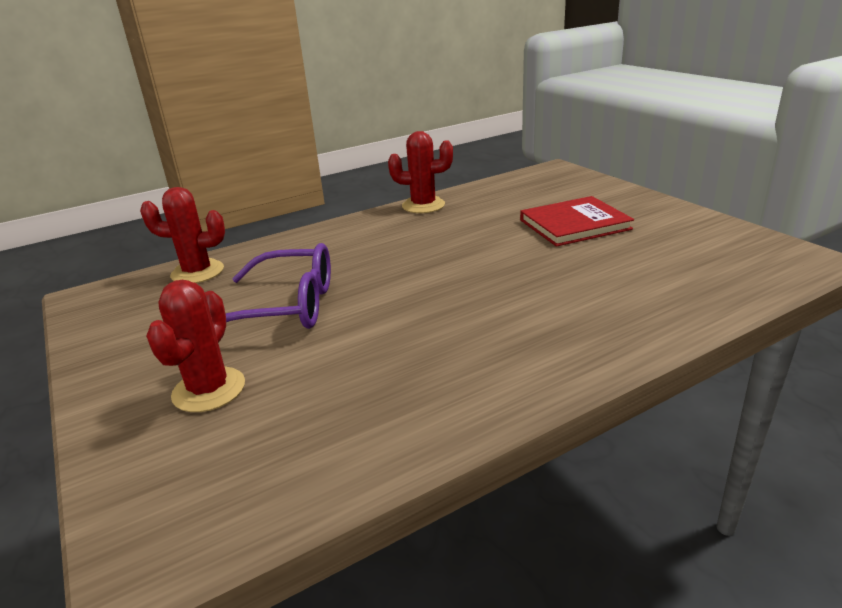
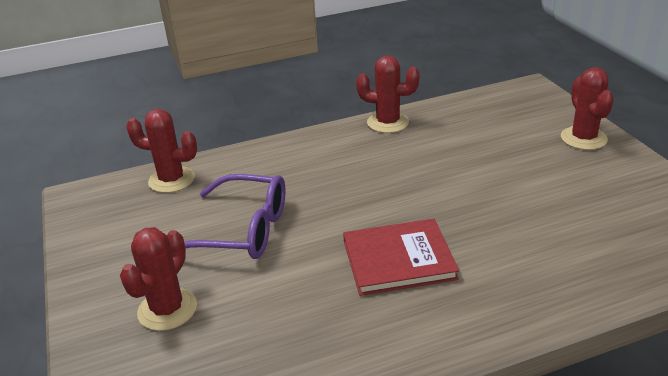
camera: 10 degrees right, 5 degrees up
(574, 224) = (526, 166): red book -> red book (398, 259)
(621, 199) = (583, 138): none -> red cactus

